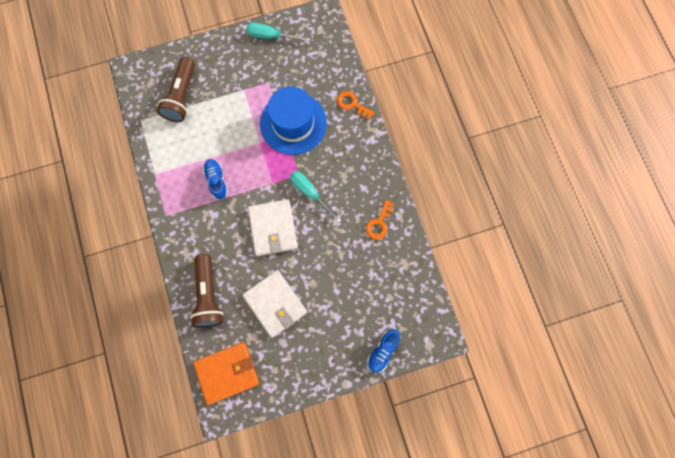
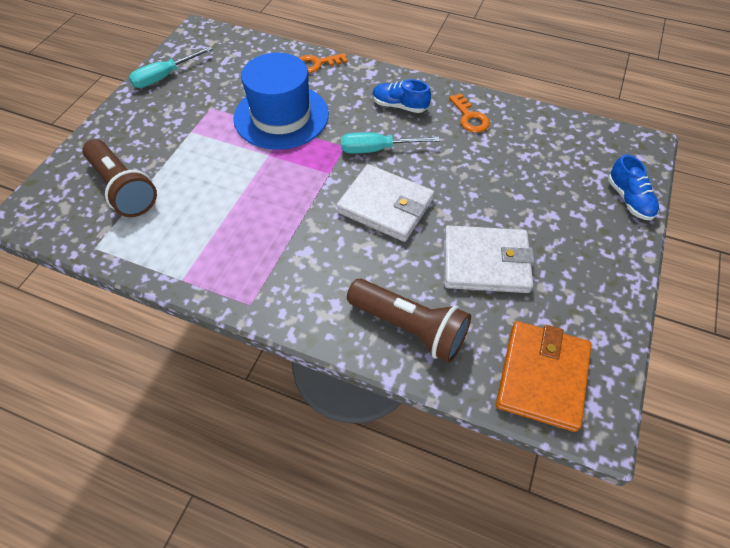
camera: 50 degrees left, 20 degrees down
(216, 181) = (267, 221): blue shoe -> blue shoe (399, 106)

